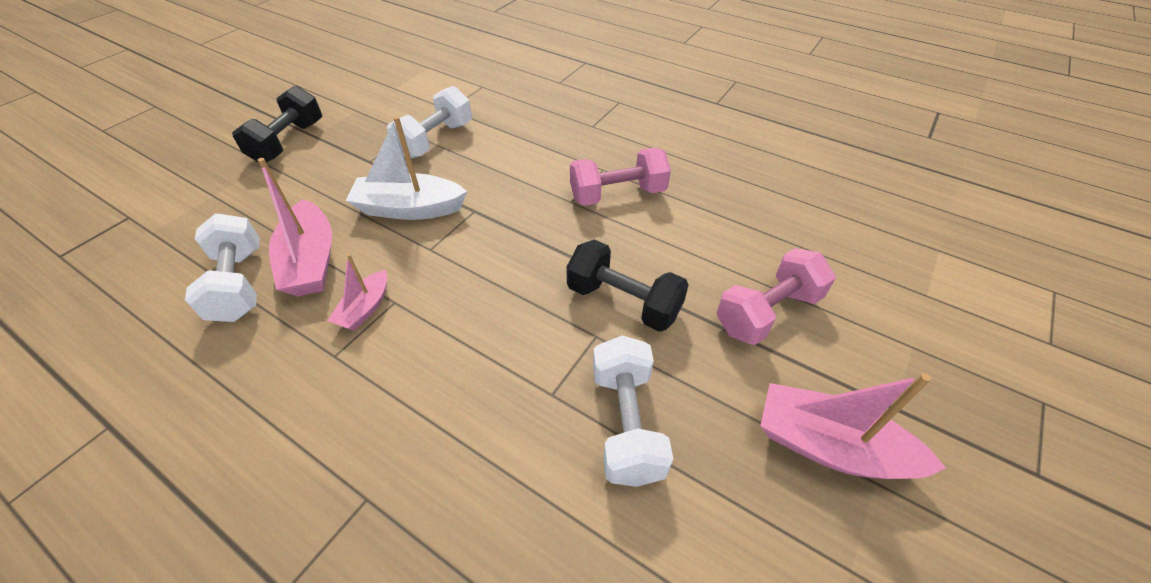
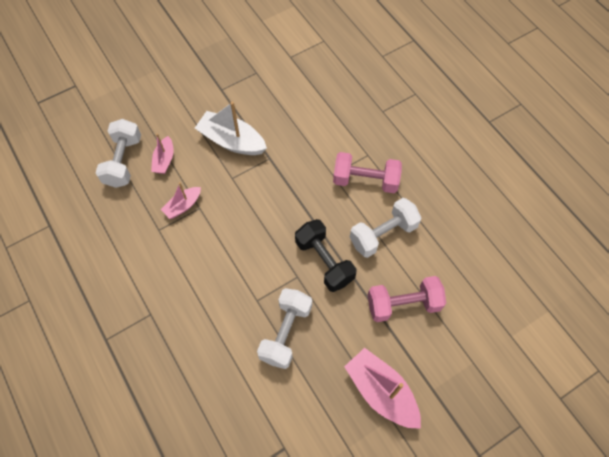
camera: 25 degrees right, 15 degrees up
(288, 142) = (177, 52): black dumbbell -> none
(311, 261) = (164, 160): pink boat -> pink boat, size x0.57
(435, 140) = (270, 85): white dumbbell -> white dumbbell (383, 234)

